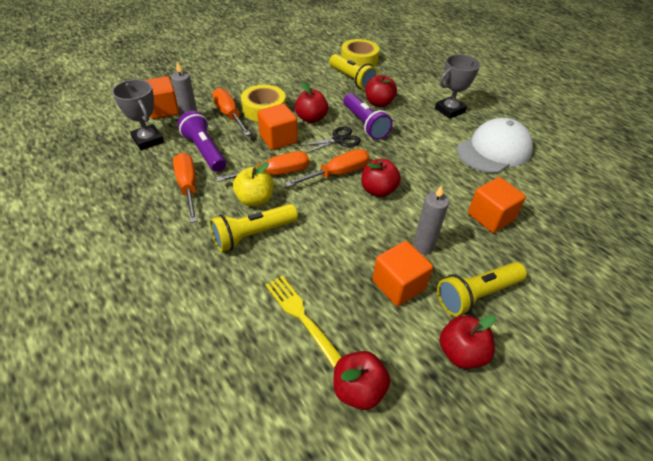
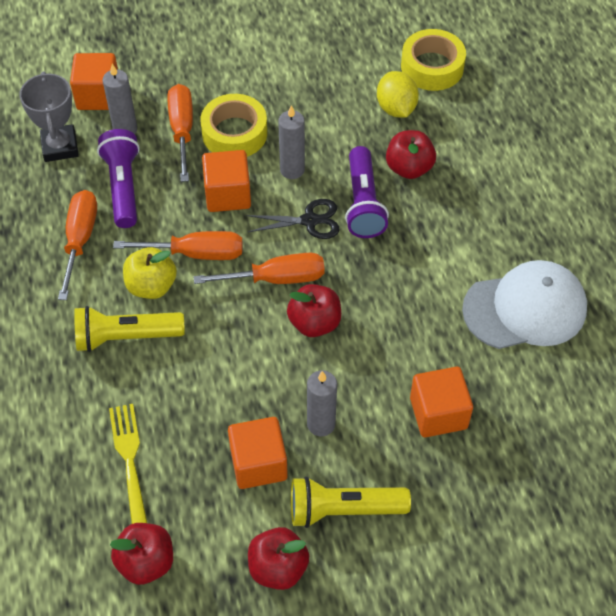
camera: 25 degrees right, 10 degrees up
(311, 118) = (292, 170): red apple -> grey candle
(352, 80) = (396, 108): yellow flashlight -> yellow lemon
(450, 110) = (510, 214): grey trophy -> none

